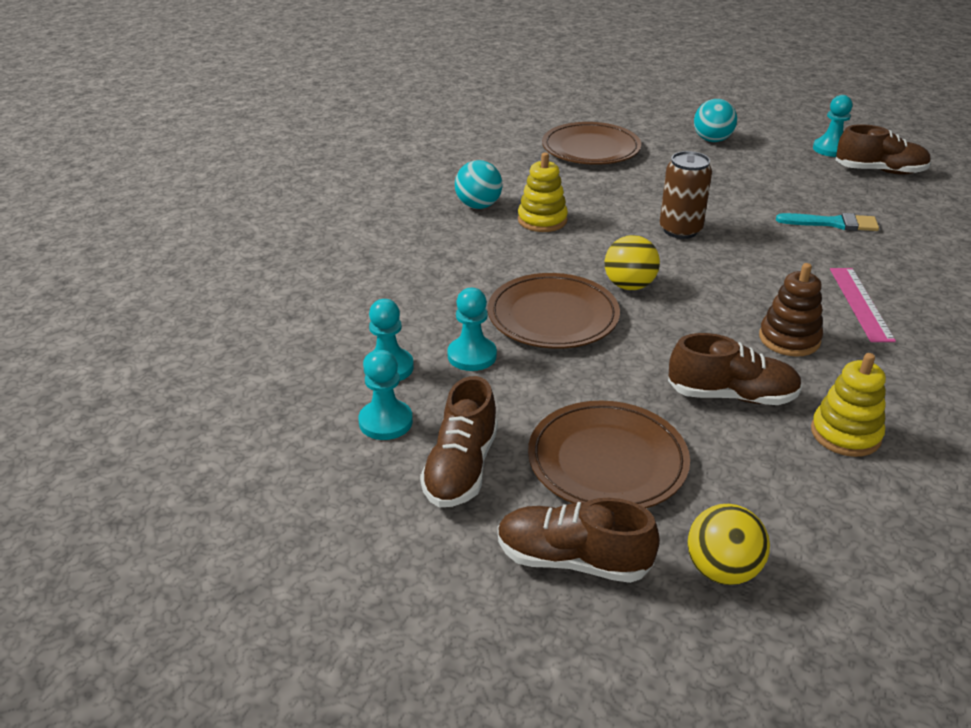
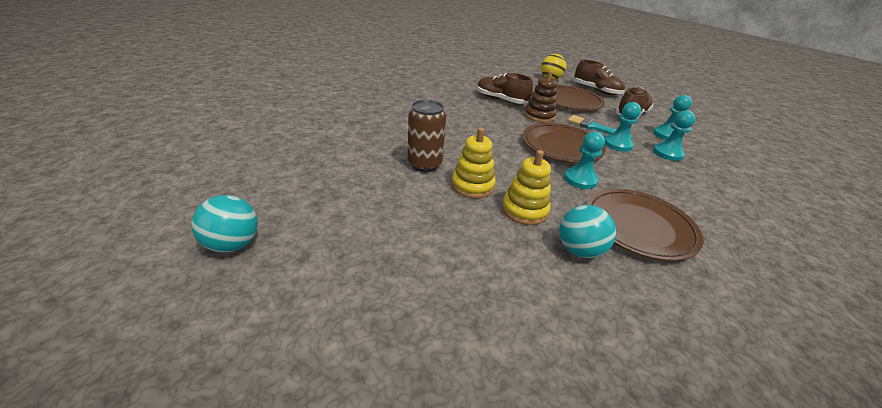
camera: 155 degrees left, 0 degrees up
(591, 149) = (384, 293): brown plate -> brown plate (639, 226)
(629, 286) = (501, 146): yellow ball -> none
(789, 339) = (449, 105): brown stacking toy -> brown stacking toy (539, 116)
(830, 149) = (167, 184): turquoise pawn -> turquoise pawn (580, 179)
(833, 223) = (320, 134): turquoise brush -> turquoise brush (595, 127)
(845, 434) = (472, 83): yellow stacking toy -> yellow stacking toy (472, 186)
(860, 303) = (392, 103): pink ruler -> none
(879, 171) = (196, 151): brown shoe -> none

